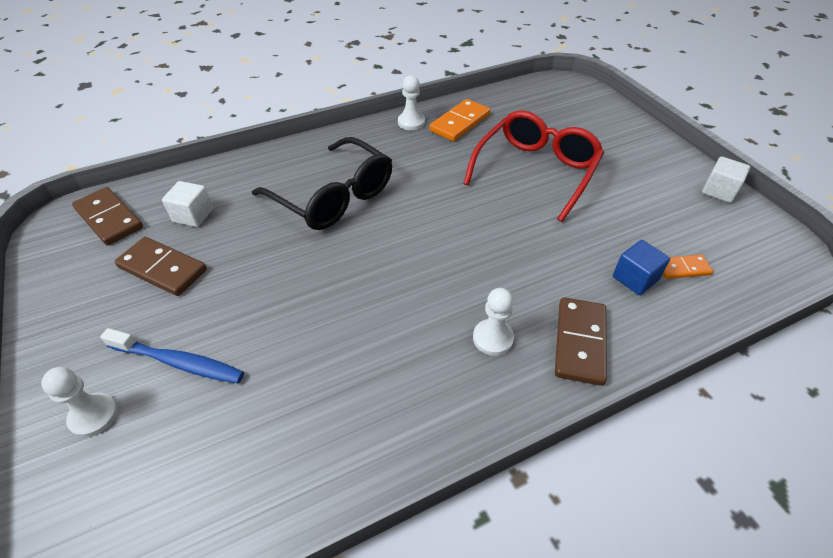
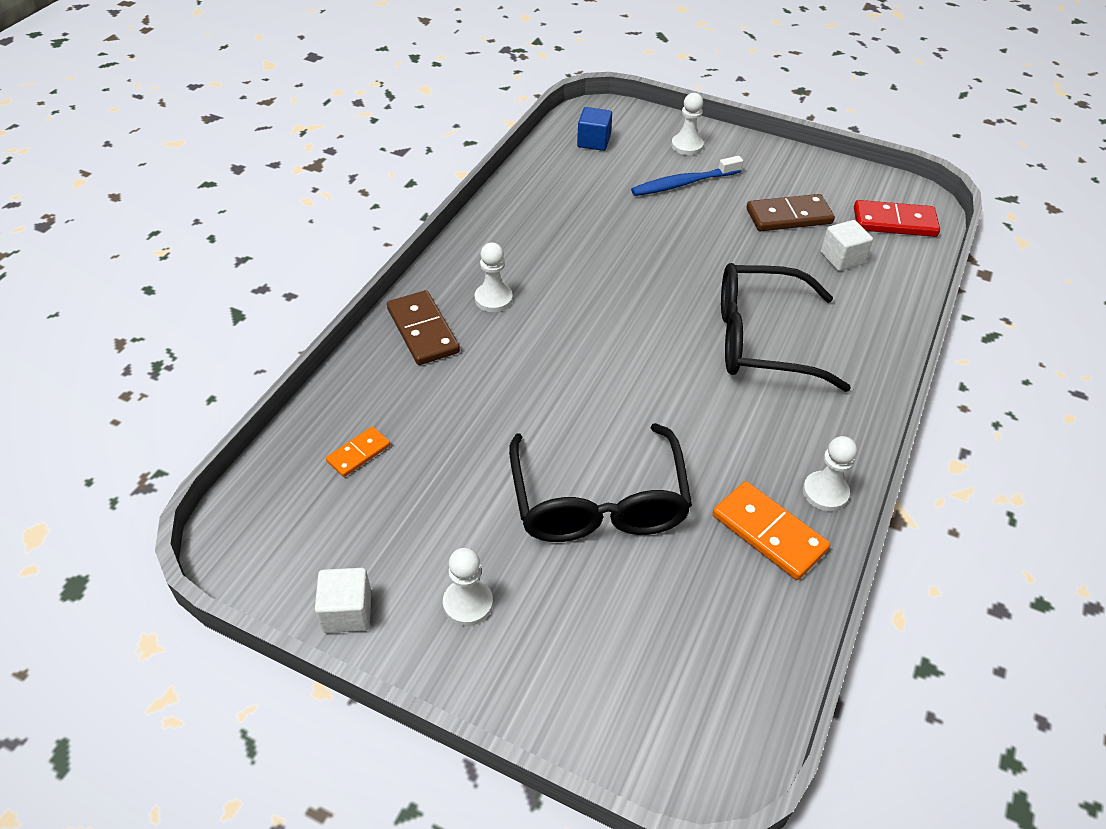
camera: 140 degrees right, 0 degrees up
(109, 218) = (894, 222): brown domino -> red domino
(460, 123) = (768, 533): orange domino -> orange domino turned 45 degrees counterclockwise
(536, 171) = (598, 502): red glasses -> black glasses
(635, 278) = (403, 415): blue cube -> blue cube (593, 141)
(644, 165) = (468, 603): none -> white pawn

